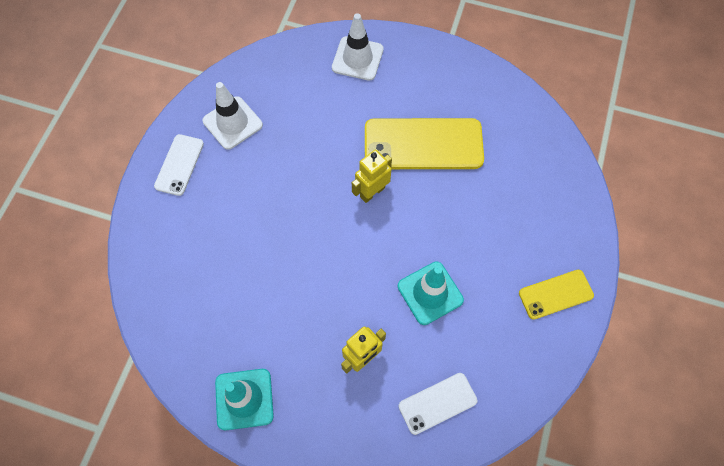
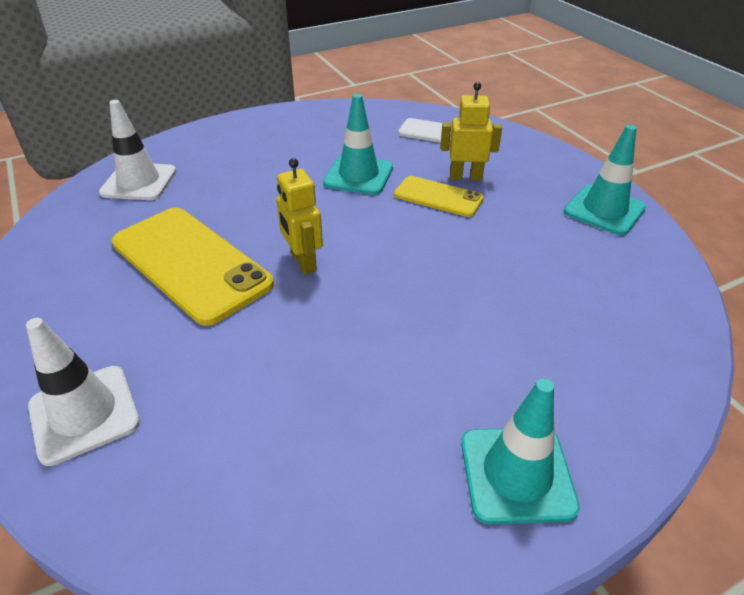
camera: 135 degrees left, 25 degrees down
(179, 165) = (516, 474): white phone -> turquoise traffic cone
(232, 123) = (370, 473): white traffic cone -> white traffic cone (139, 182)
(372, 192) = (303, 262): yellow robot -> yellow robot turned 60 degrees clockwise
(555, 294) = (271, 127): yellow phone -> yellow phone (438, 197)

